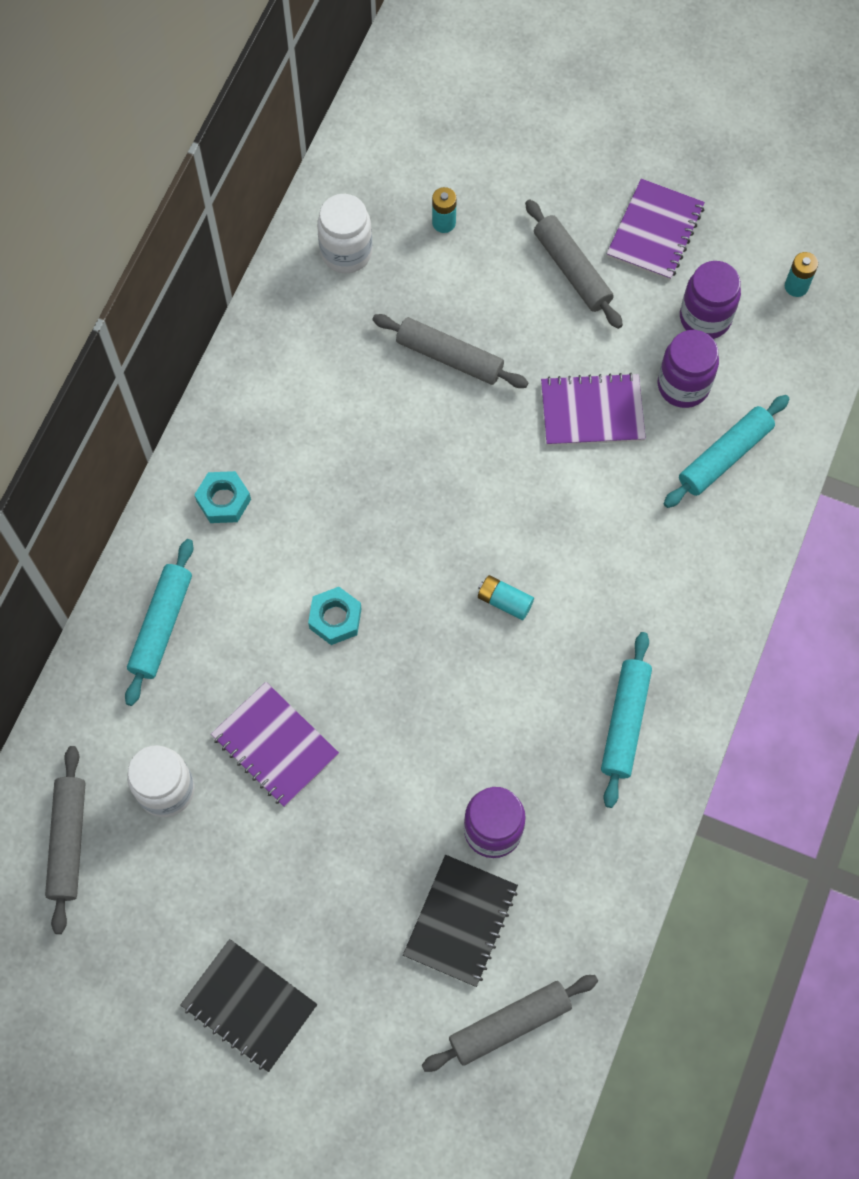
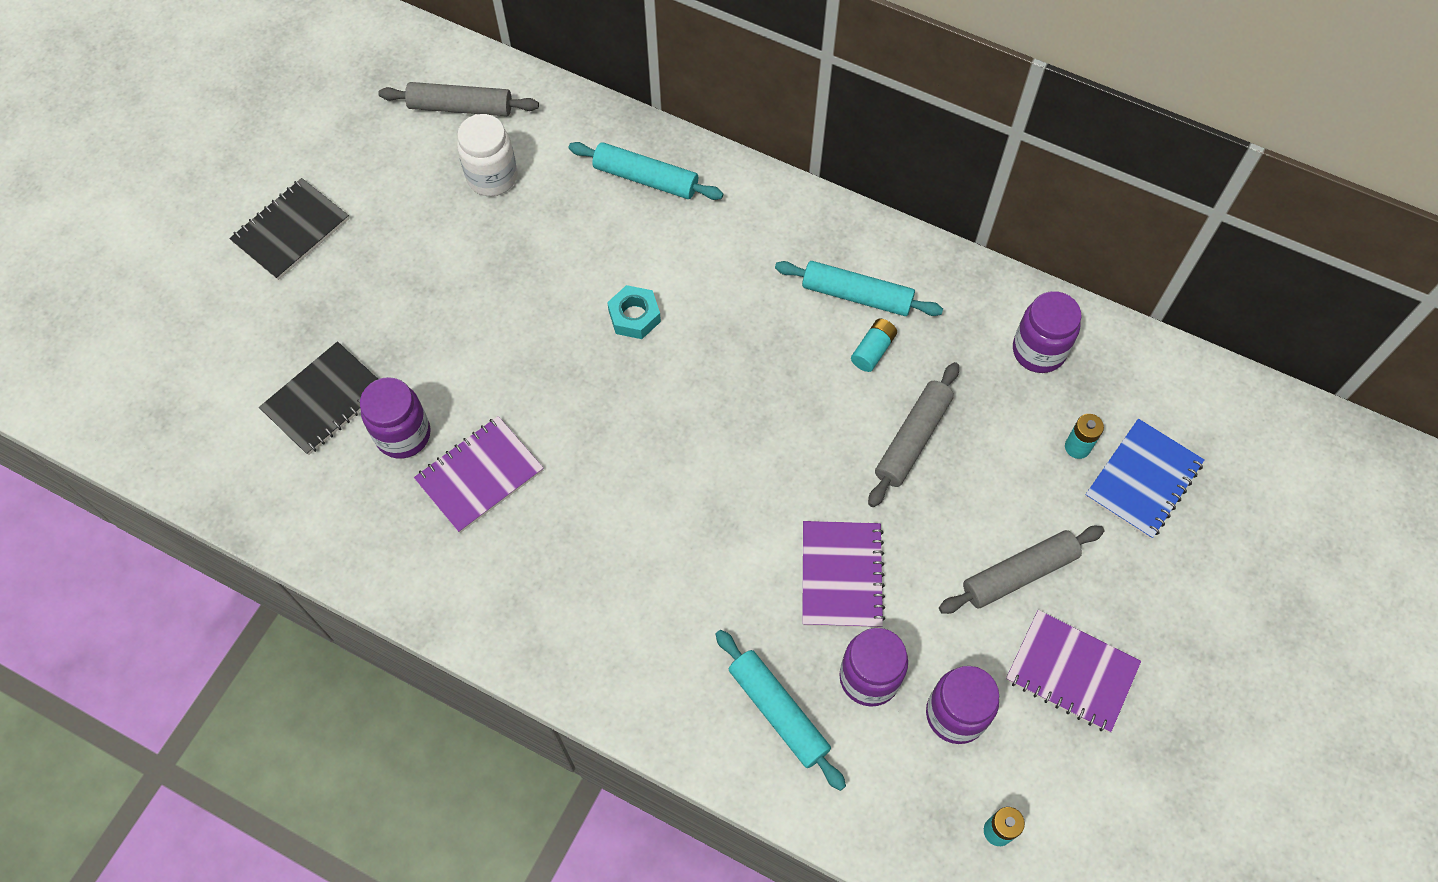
camera: 95 degrees right, 5 degrees down
(223, 500) = (765, 231): turquoise nut -> none
(275, 745) = (518, 261): purple notebook -> purple notebook (480, 476)
(346, 252) = (1038, 351): white jar -> purple jar
(460, 921) = (324, 400): black notebook -> black notebook turned 75 degrees counterclockwise
(471, 173) = (1143, 480): none -> blue notebook
(504, 601) = (633, 467): turquoise battery -> turquoise battery (873, 350)
(510, 1024) = (221, 433): grey rolling pin -> none
(625, 722) = (488, 568): turquoise rolling pin -> turquoise rolling pin (857, 295)

